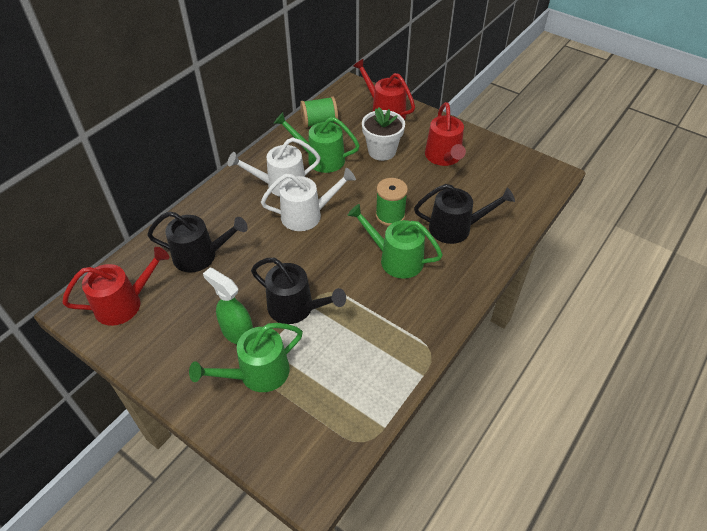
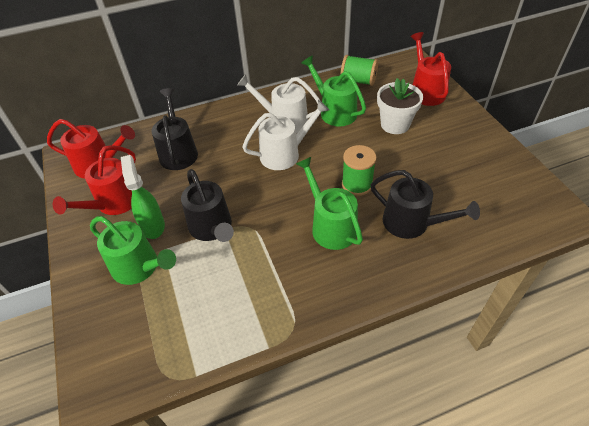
camera: 35 degrees right, 0 degrees up
(200, 256) = (178, 152): black watering can -> black watering can turned 135 degrees counterclockwise
(258, 373) = (139, 267): green watering can -> green watering can turned 150 degrees counterclockwise
(307, 215) = (284, 154): white watering can -> white watering can turned 45 degrees counterclockwise
(444, 157) = (452, 152): red watering can -> red watering can (114, 203)

